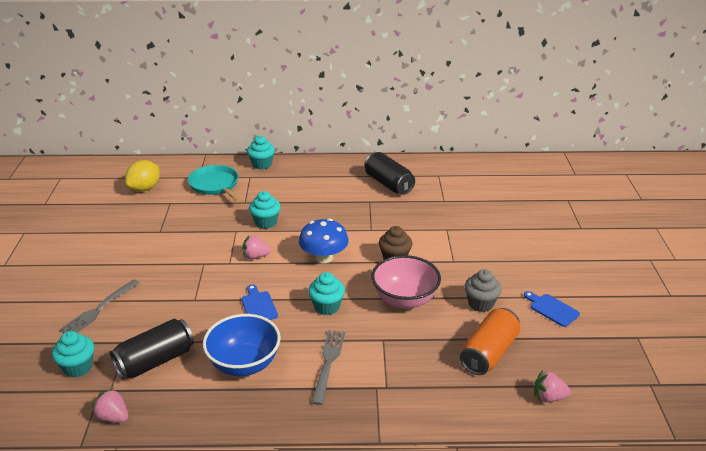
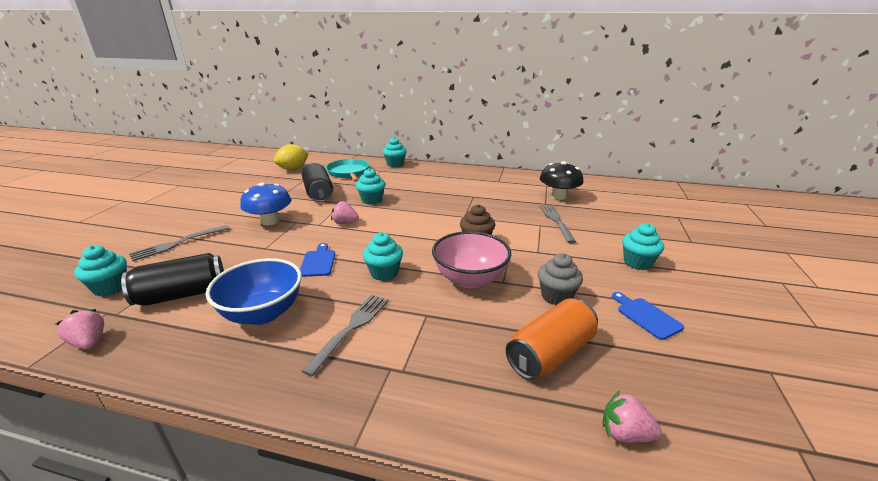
camera: 15 degrees right, 5 degrees down
(324, 257) = (407, 232): blue mushroom -> blue mushroom (270, 221)
(388, 184) = (497, 186): black can -> black can (318, 193)
(454, 189) = (558, 196): none -> black mushroom
(460, 222) = (556, 221): none -> grey fork
(539, 259) = (637, 263): none -> turquoise cupcake

